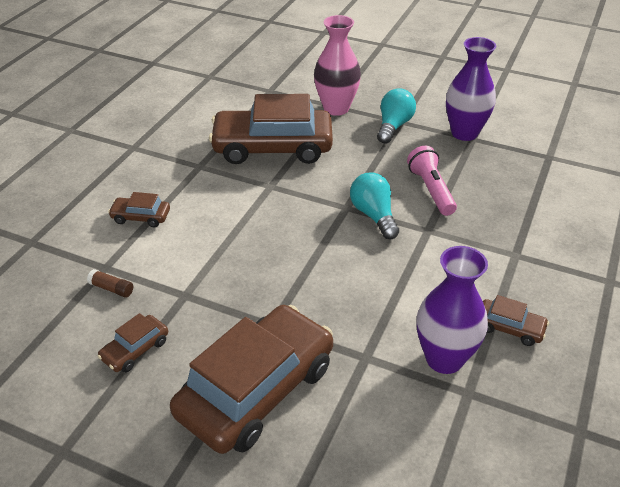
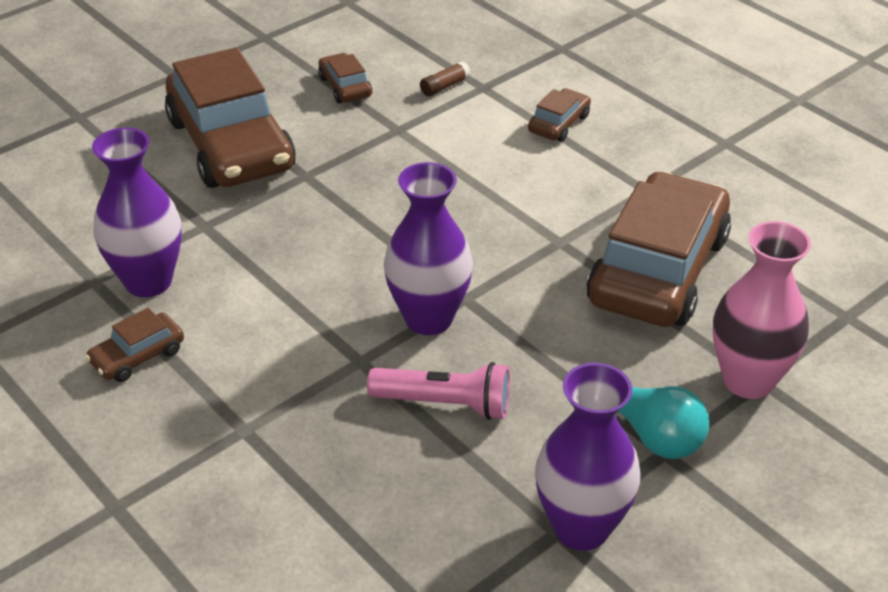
camera: 115 degrees right, 0 degrees up
(374, 215) = (428, 318): turquoise light bulb -> purple vase

